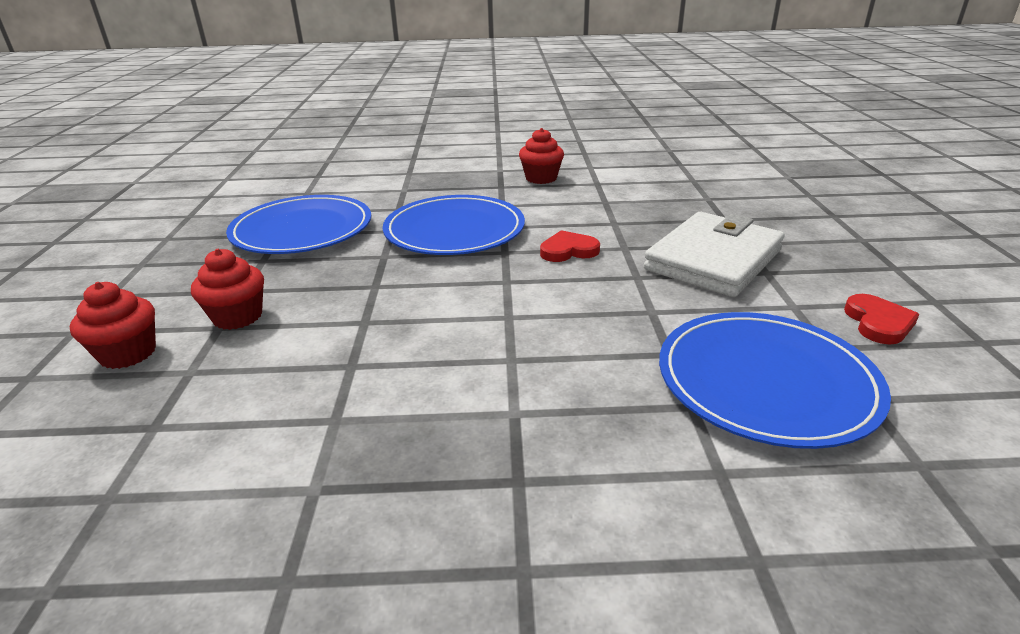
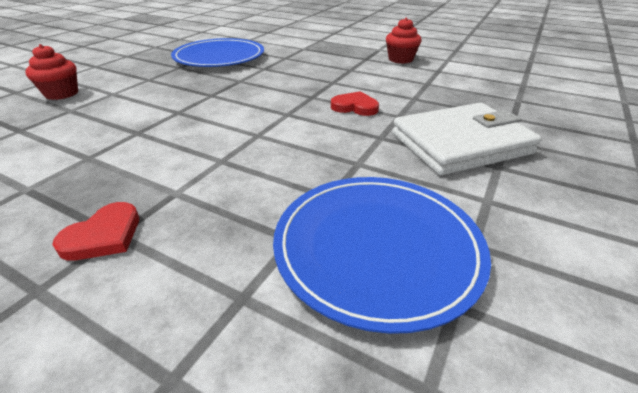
camera: 30 degrees right, 5 degrees up
(237, 317) = (127, 91): red cupcake -> none
(454, 230) = (299, 77): blue plate -> none
(878, 323) = (560, 244): red heart -> red heart (104, 236)

